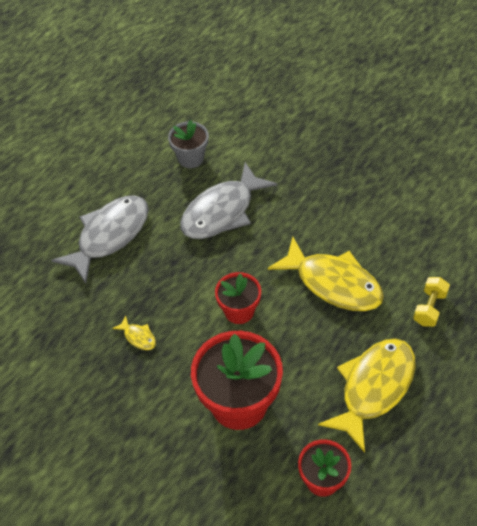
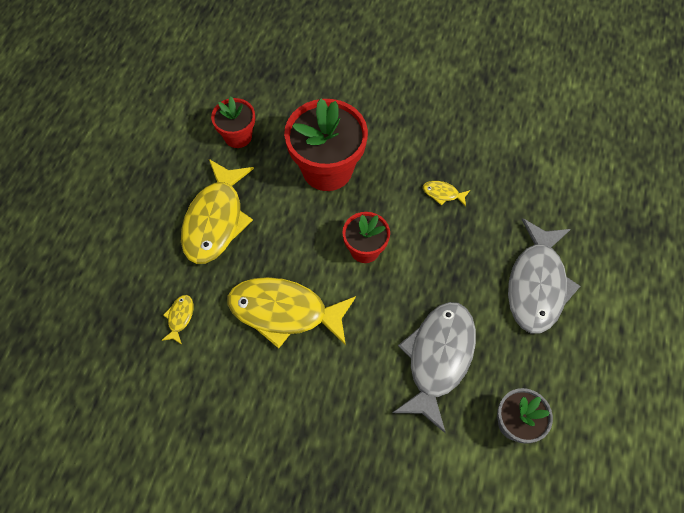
camera: 155 degrees right, 10 degrees up
(429, 308) = (180, 317): yellow dumbbell -> yellow fish

